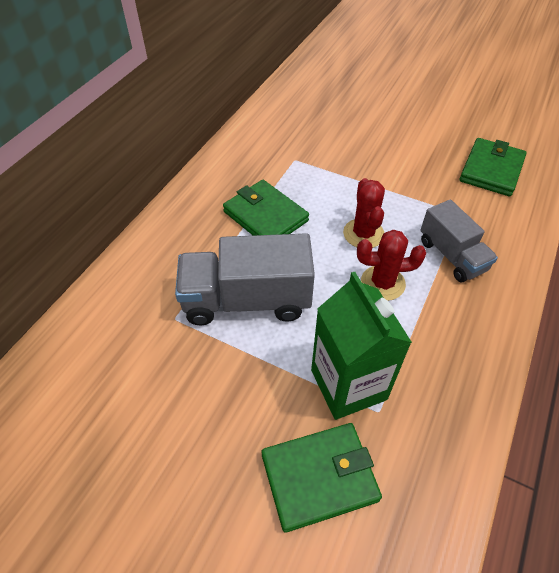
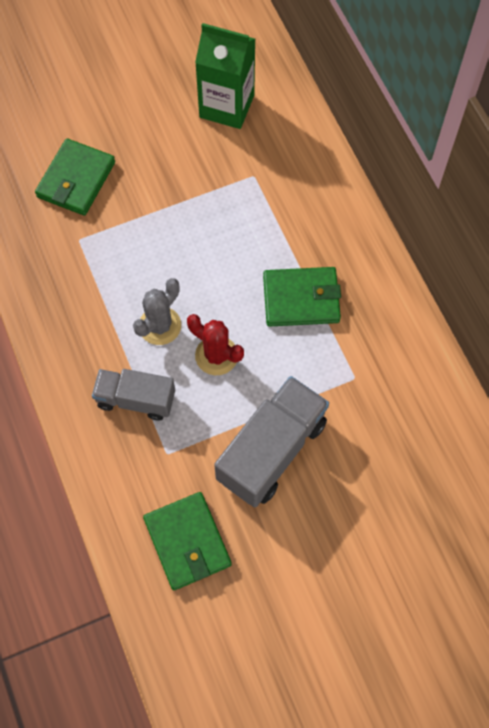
camera: 130 degrees right, 15 degrees up
(247, 300) = (228, 227): grey truck -> grey truck (271, 450)
(348, 384) = (110, 237): green carton -> green carton (227, 106)
(382, 283) = (160, 326): red cactus -> grey cactus

